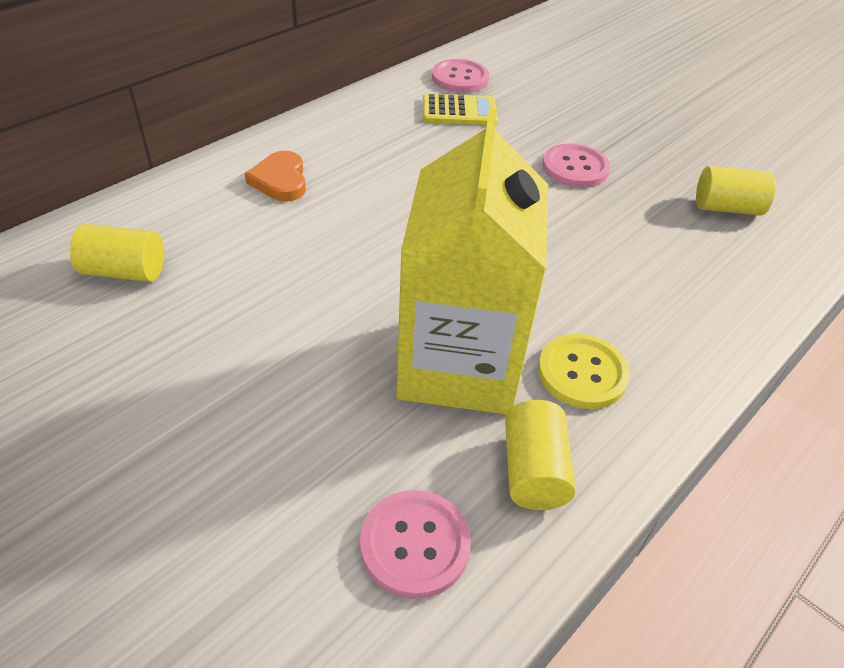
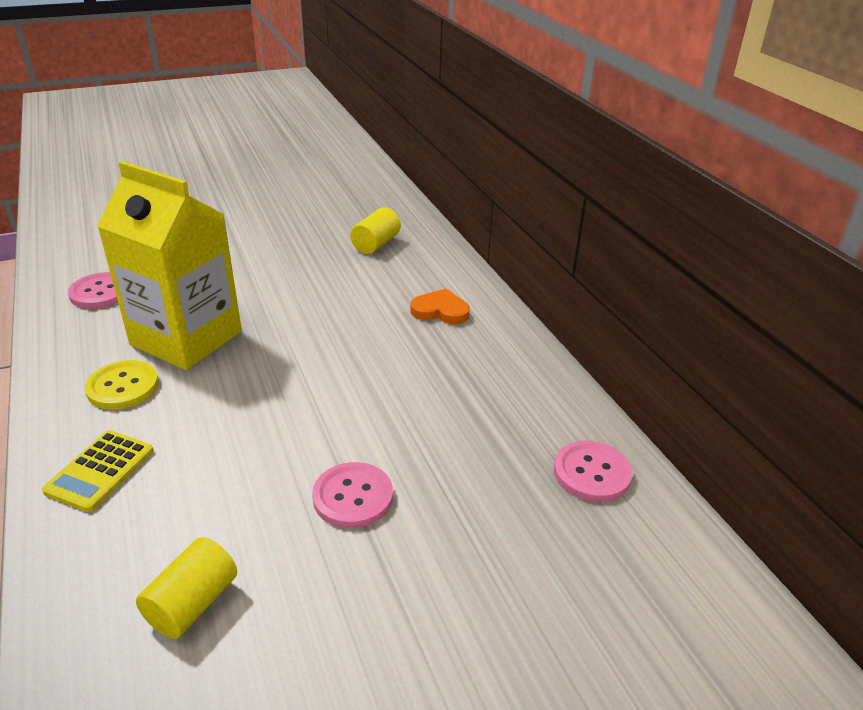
camera: 115 degrees right, 10 degrees down
(459, 111) = (511, 445): yellow calculator -> yellow calculator (100, 471)
(533, 471) = (88, 340): yellow cylinder -> none

